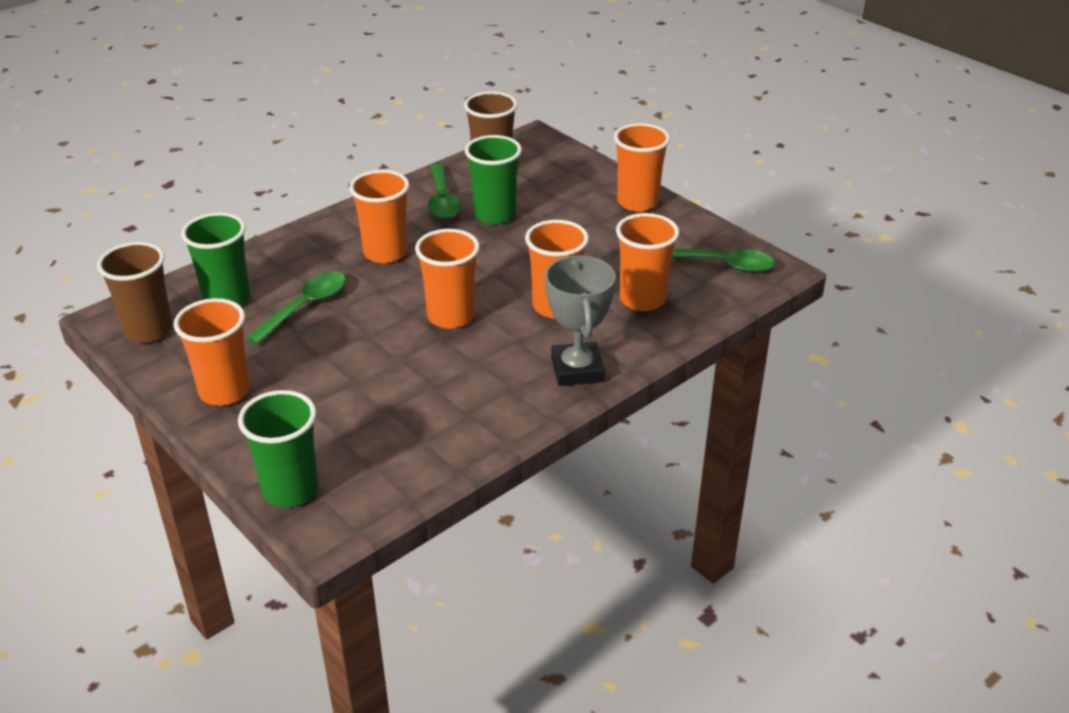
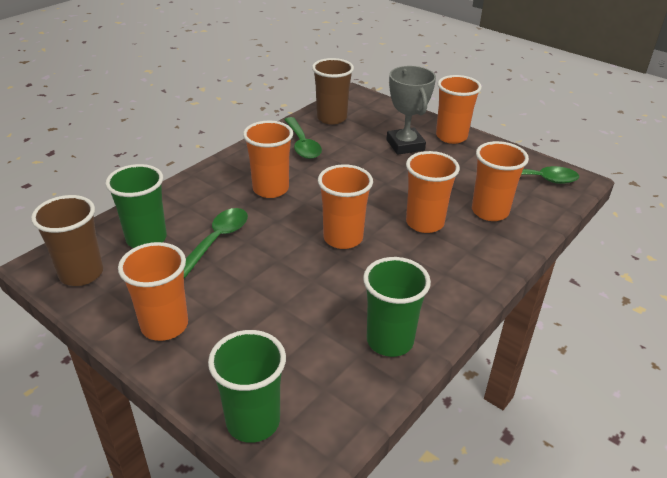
camera: 10 degrees left, 0 degrees up
(494, 215) = (347, 153): green cup -> green cup (390, 341)
(577, 370) = (465, 275): grey trophy -> grey trophy (405, 145)

